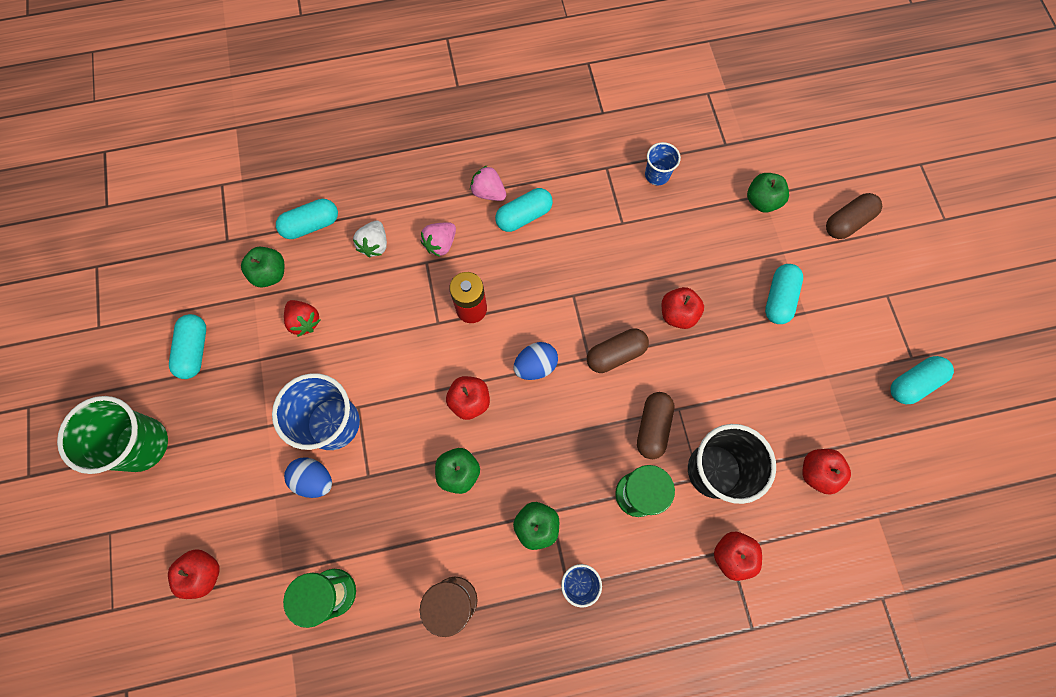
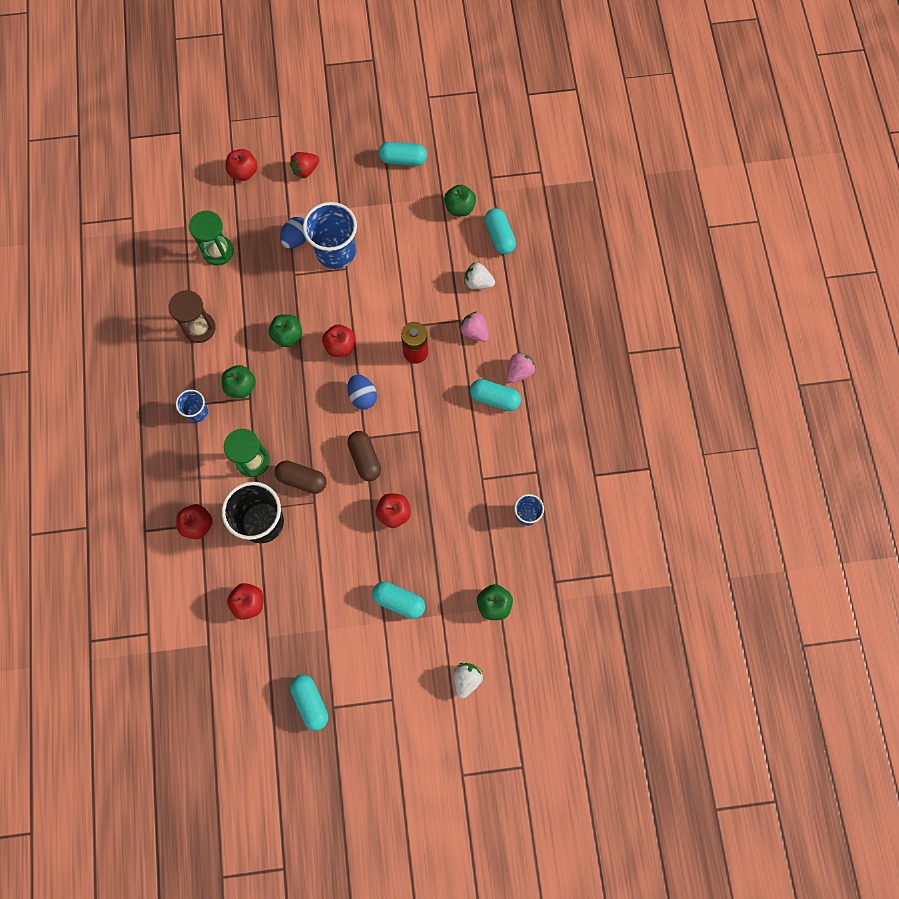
camera: 95 degrees right, 0 degrees up
(142, 444) = (337, 130): green cup -> none
(304, 321) = (417, 232): red strawberry -> red strawberry (305, 170)
(524, 216) = (494, 398): turquoise capsule -> turquoise capsule turned 45 degrees counterclockwise
(847, 222) = (466, 679): brown capsule -> white strawberry

